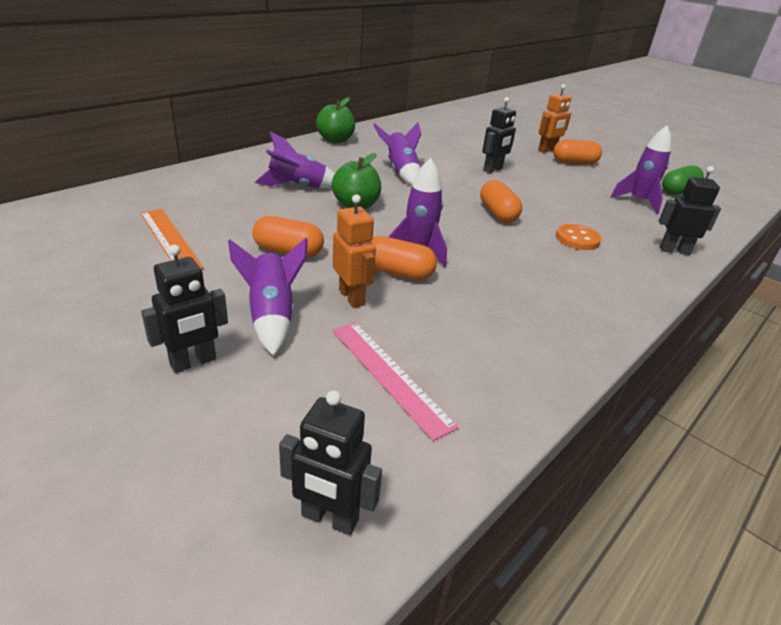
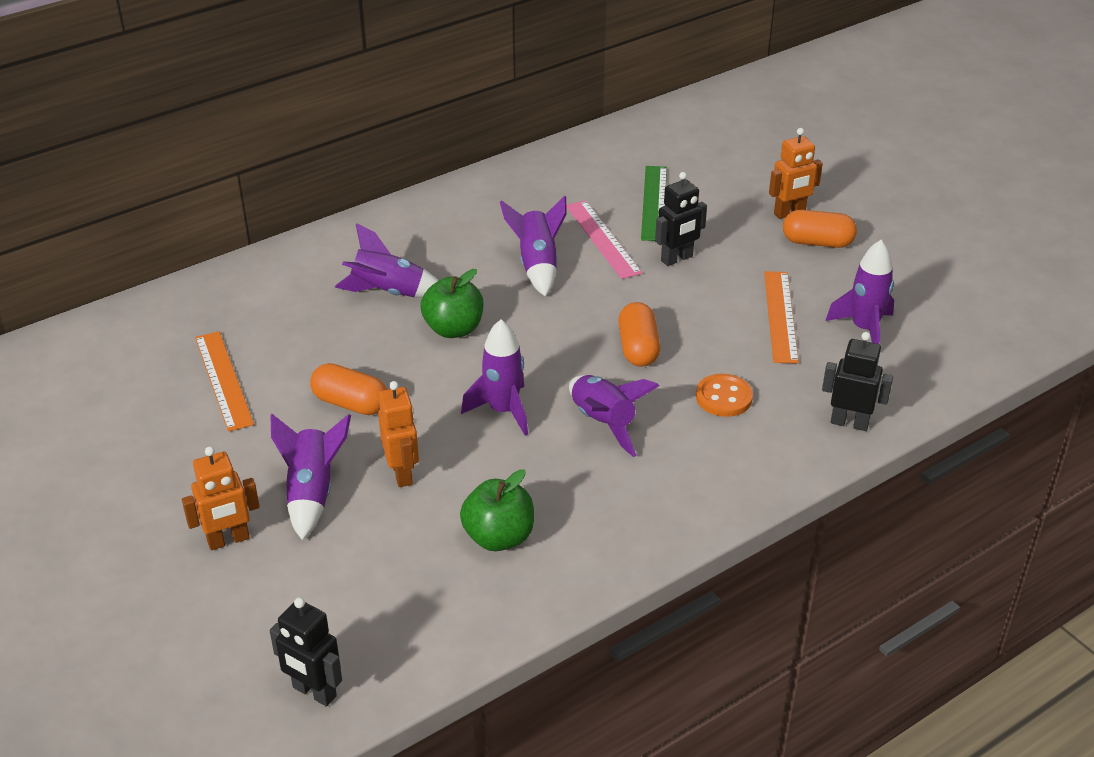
camera: 15 degrees right, 5 degrees up
(193, 362) = (228, 540): black robot -> orange robot
(335, 140) = (467, 194): green apple -> green apple (499, 537)
(389, 375) = (409, 570): pink ruler -> pink ruler (602, 239)
(398, 273) = (466, 441): orange capsule -> none
(461, 145) = (654, 203): none -> green ruler
(500, 256) = (603, 423): none -> purple rocket
(580, 196) = (780, 316): none -> orange ruler
(678, 191) = (946, 308): green capsule -> none

